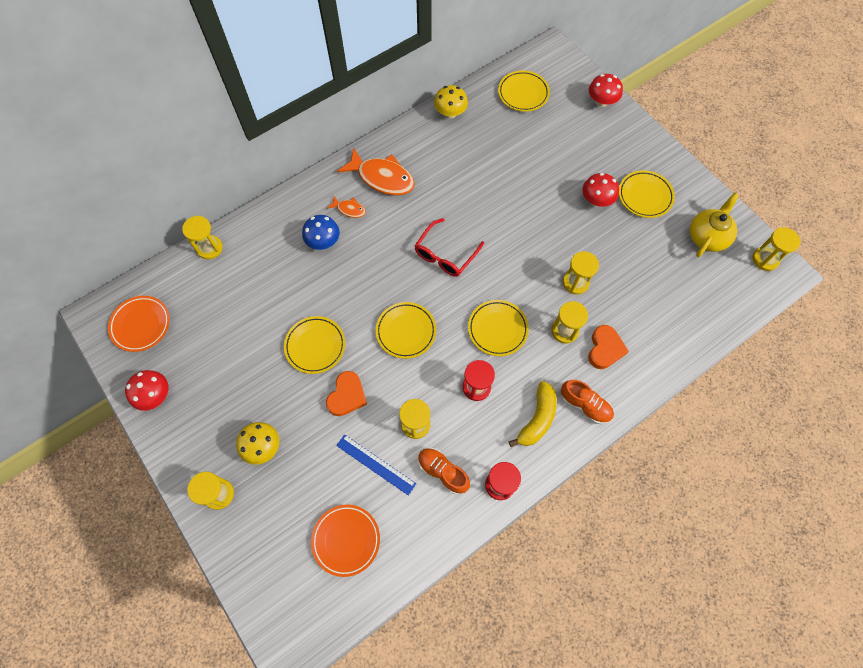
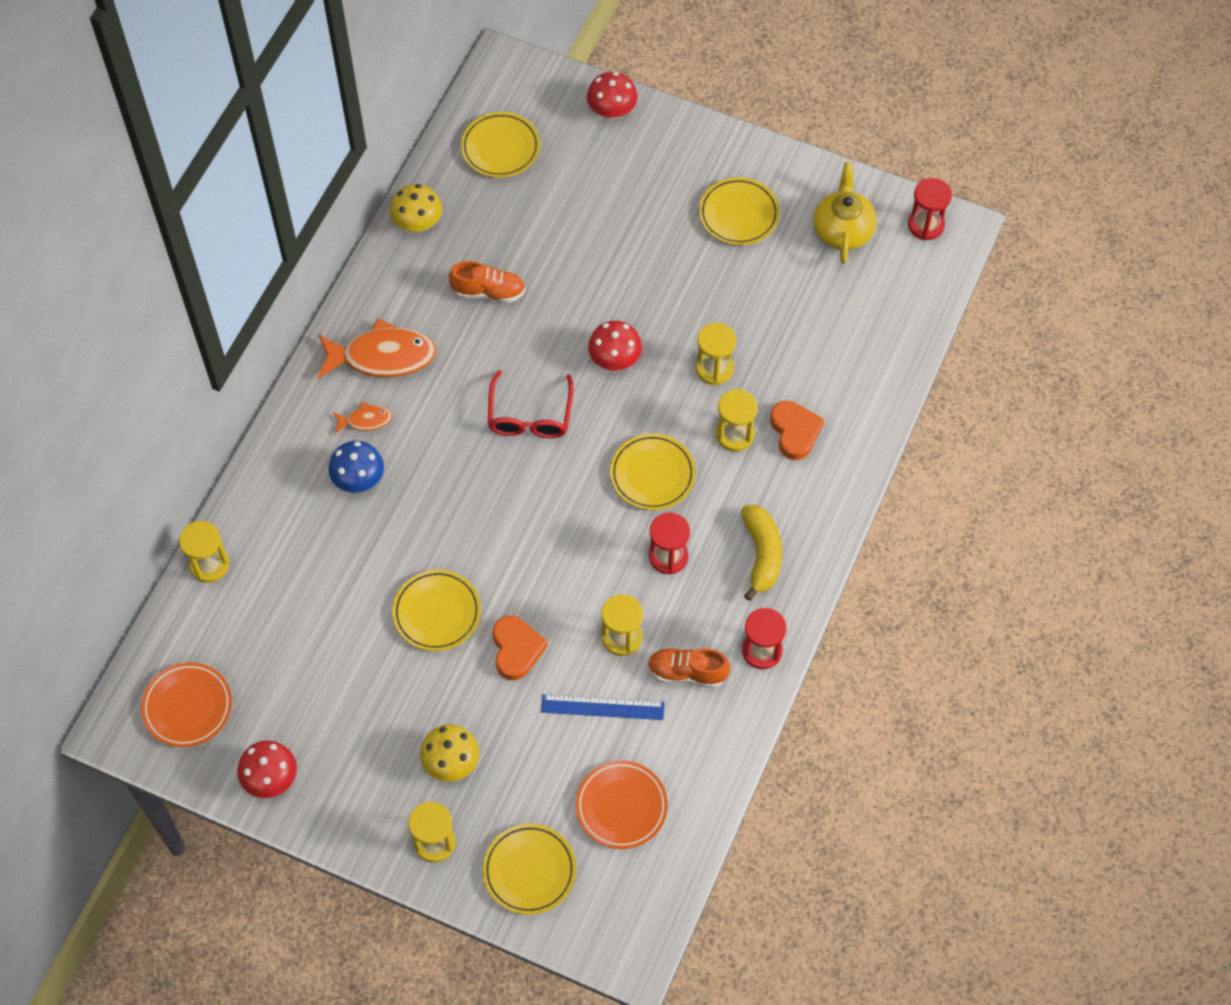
camera: 30 degrees left, 5 degrees down
(406, 331) = (540, 536): yellow plate -> yellow plate (529, 871)
(585, 405) = (808, 510): orange shoe -> orange shoe (488, 292)
(596, 200) = (681, 249): red mushroom -> red mushroom (615, 359)
(765, 259) = (926, 225): yellow hourglass -> red hourglass

